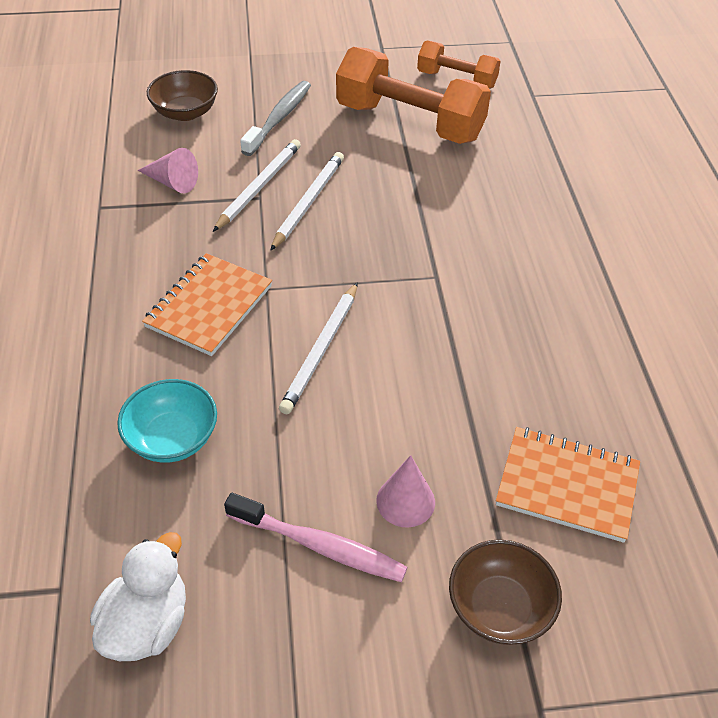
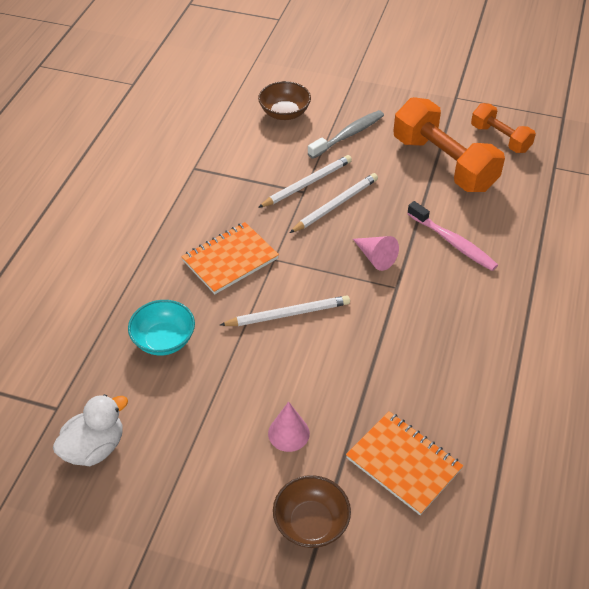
camera: 25 degrees right, 0 degrees up
(172, 182) = (250, 163): pink cone -> pink cone (375, 257)
(320, 546) = (219, 441): pink toothbrush -> pink toothbrush (453, 243)
(321, 350) = (288, 314): white pencil -> white pencil turned 150 degrees counterclockwise

